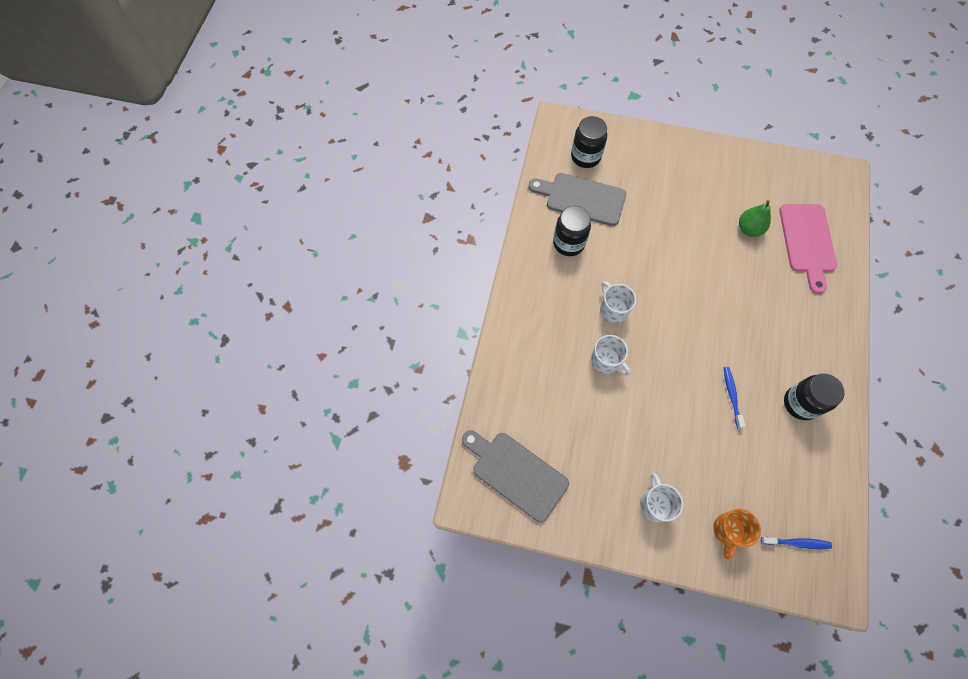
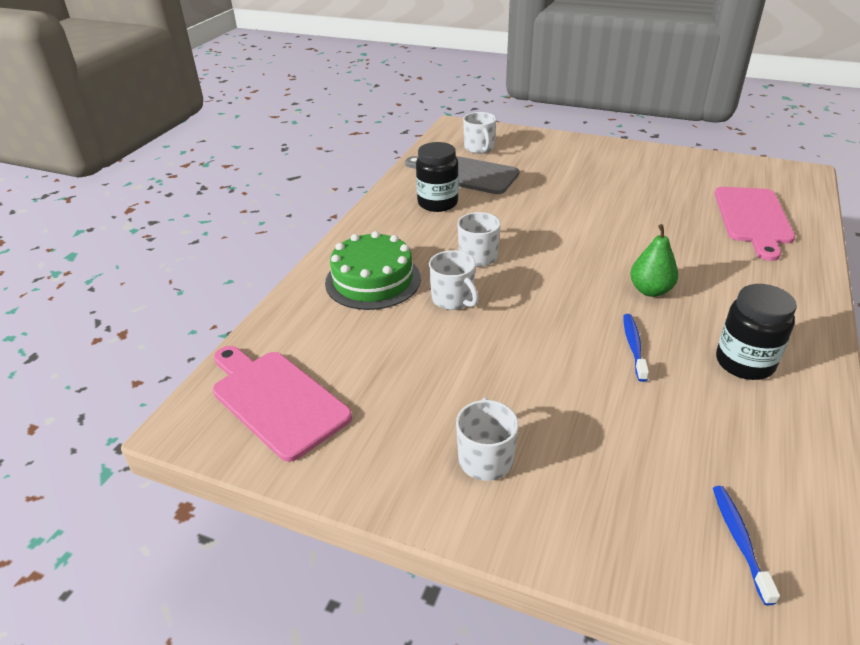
camera: 10 degrees right, 30 degrees down
(516, 473) = (276, 400): grey cutting board -> pink cutting board
(544, 346) = (373, 280): none -> green cake
(585, 157) = (479, 148): black jar -> white mug
(728, 531) = (609, 508): orange mug -> none
(749, 229) = (673, 205): green pear -> green pear (650, 290)
(797, 543) = (739, 540): blue toothbrush -> blue toothbrush turned 105 degrees counterclockwise

